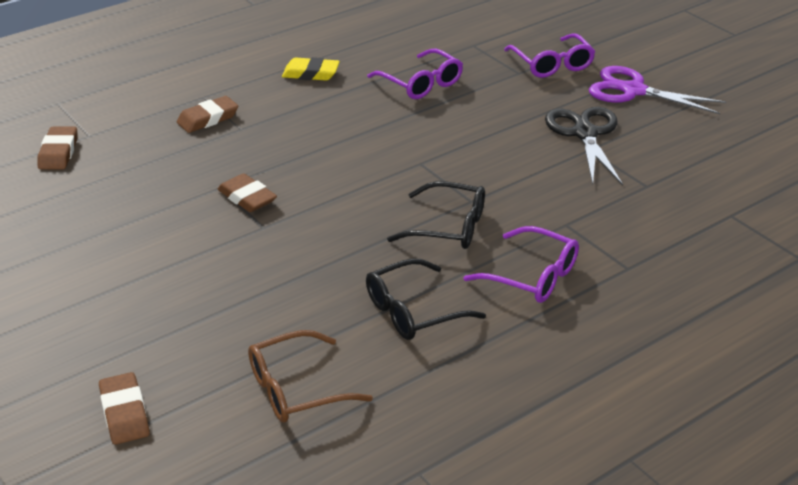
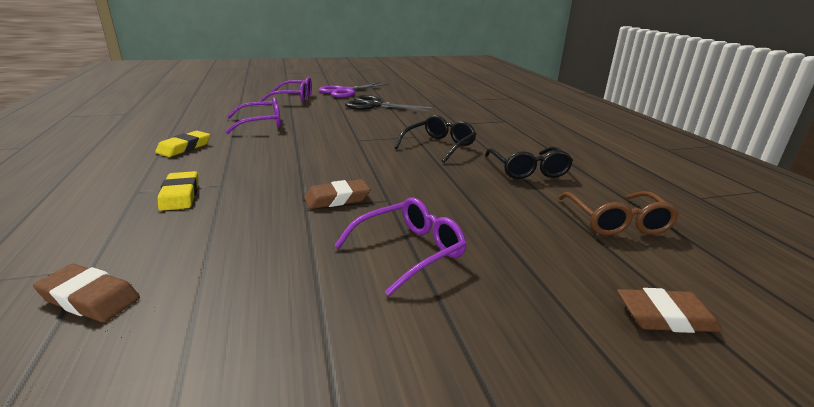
camera: 70 degrees left, 10 degrees down
(208, 119) = (180, 195): brown eraser -> yellow eraser
(531, 276) = (503, 138): purple glasses -> purple glasses (408, 251)

